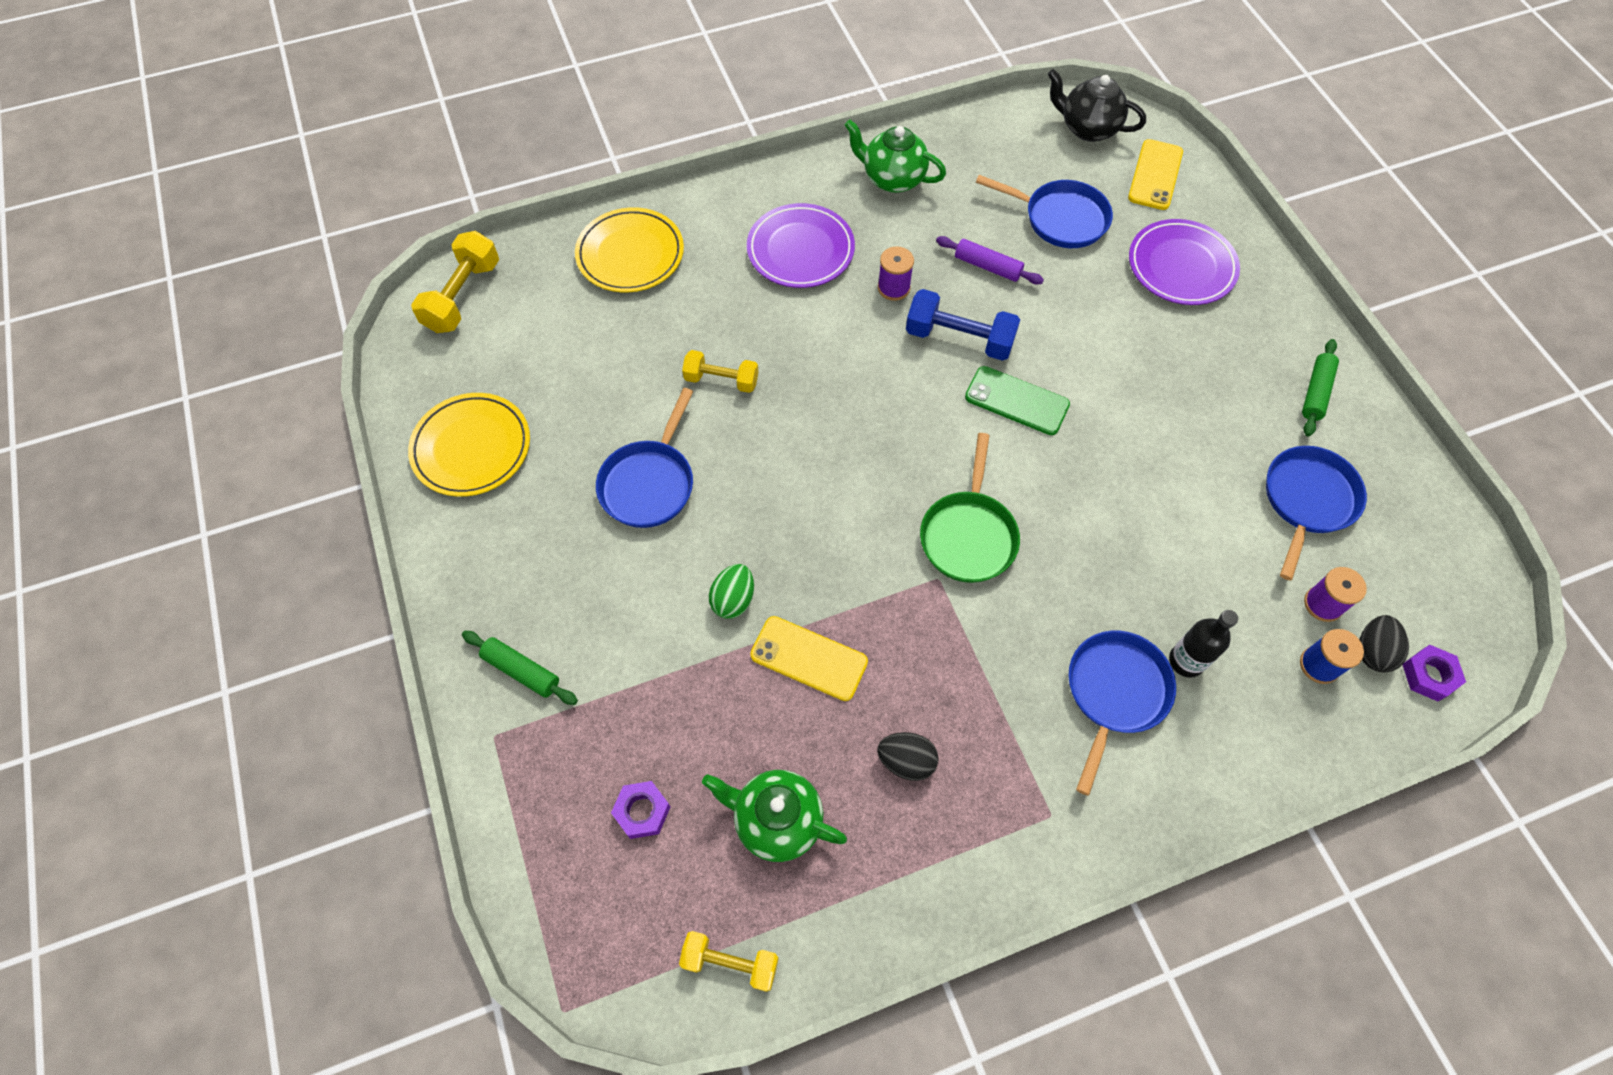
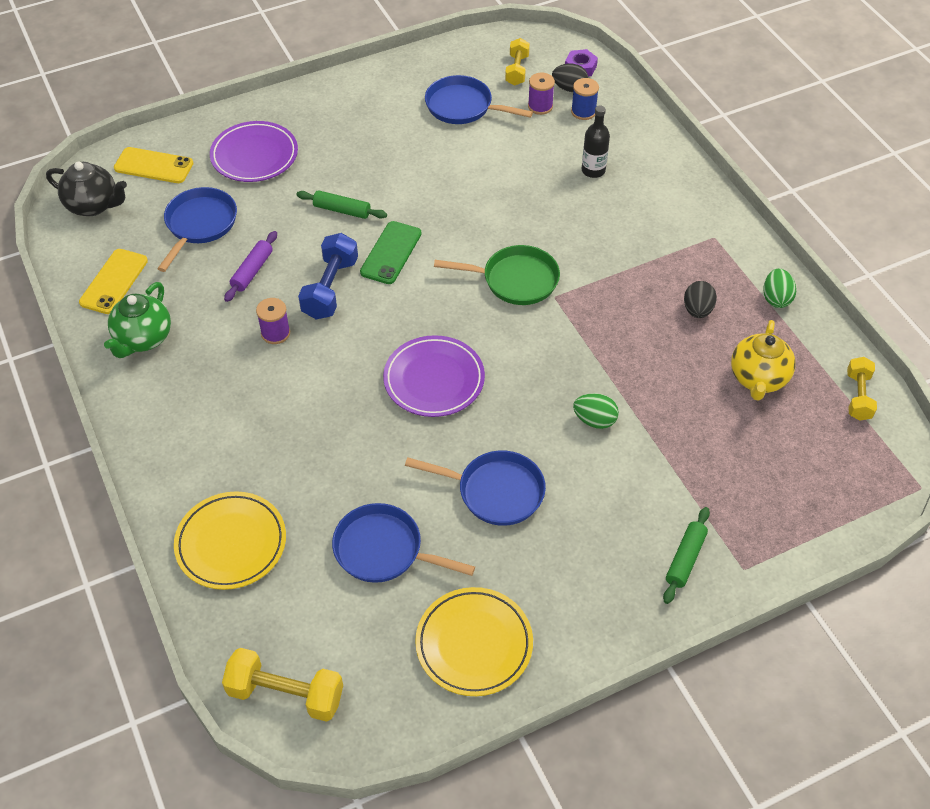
camera: 95 degrees left, 10 degrees down
(642, 811) = (774, 459): purple nut -> none
(721, 380) = (382, 450): yellow dumbbell -> yellow dumbbell (517, 70)
(776, 821) = (758, 379): green teapot -> yellow teapot
(800, 250) = (230, 403): purple plate -> purple plate (434, 380)
(809, 658) = (634, 369): yellow phone -> yellow phone (114, 281)
(924, 883) = (776, 298): none -> green egg
(1087, 128) = (93, 205): black teapot -> black teapot turned 90 degrees counterclockwise
(1114, 693) = (624, 205): blue pan -> blue pan (384, 550)
(1315, 392) = (372, 95): green rolling pin -> green rolling pin (342, 210)

